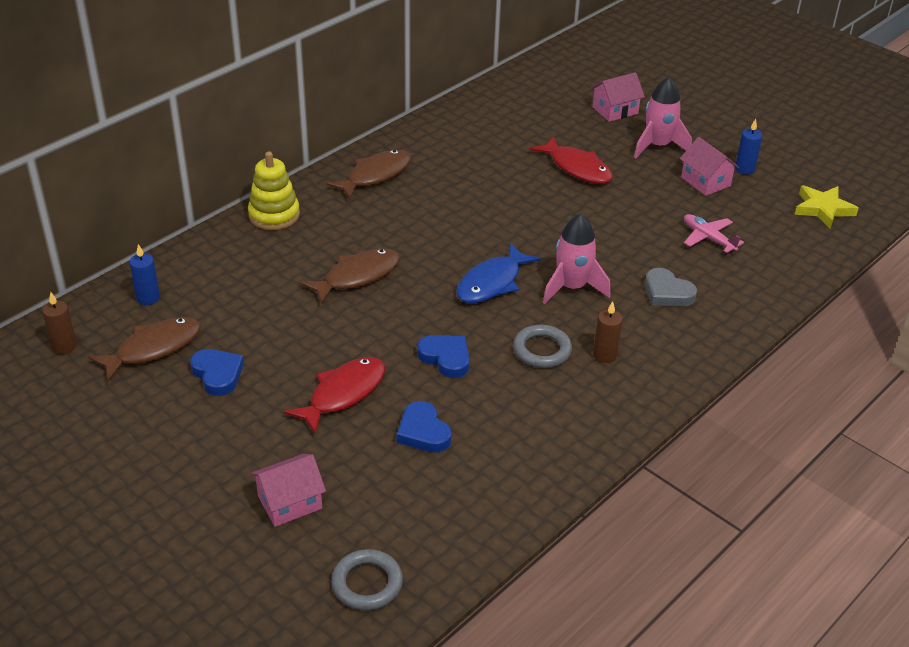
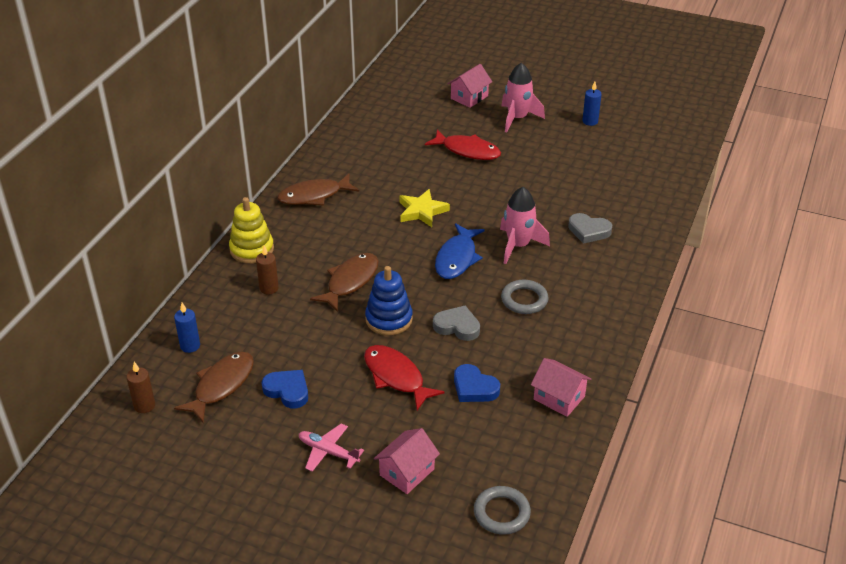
camera: 20 degrees left, 0 degrees up
(343, 394) = (396, 377): red fish -> red fish turned 60 degrees counterclockwise
(374, 329) = (389, 319): none -> blue stacking toy
(375, 175) = (314, 196): brown fish -> brown fish turned 135 degrees counterclockwise
(446, 358) = (457, 326): blue heart -> grey heart
(605, 355) = (571, 291): brown candle -> brown candle (269, 288)
(705, 181) = (567, 138): pink house -> pink house (559, 398)
(708, 238) = (594, 181): pink plane -> pink plane (328, 452)
(823, 209) = (661, 138): yellow star -> yellow star (422, 211)

